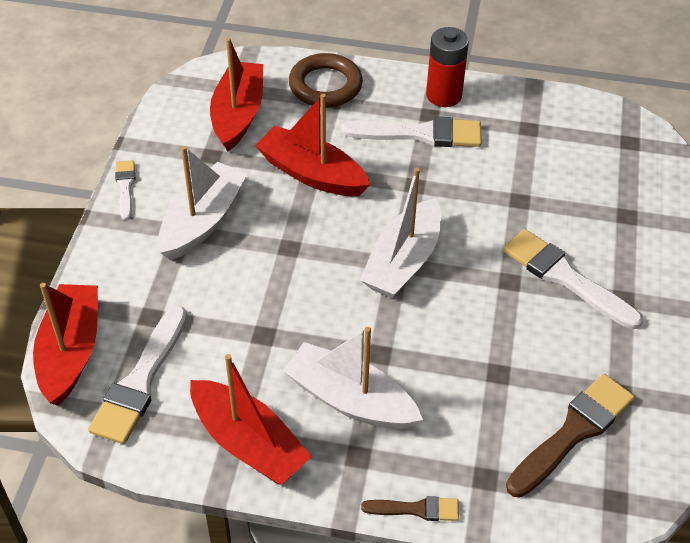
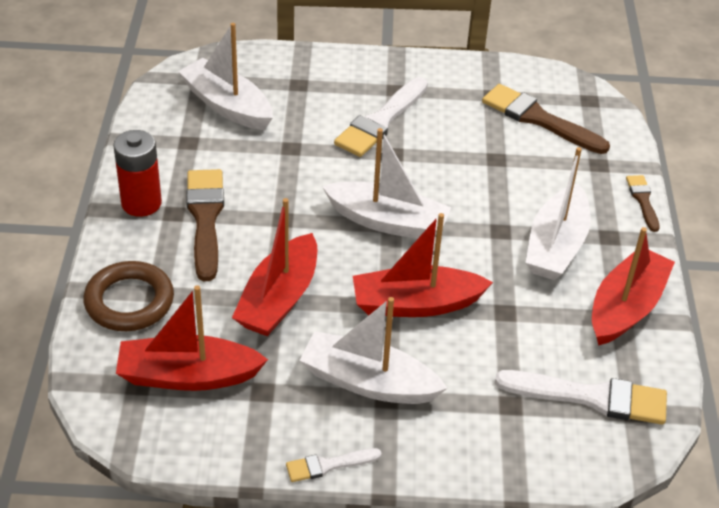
camera: 100 degrees left, 5 degrees down
(70, 352) = (577, 464): red boat -> red boat (416, 304)
(420, 134) = (205, 218): white brush -> brown brush
(586, 158) = (227, 106): none -> white boat

